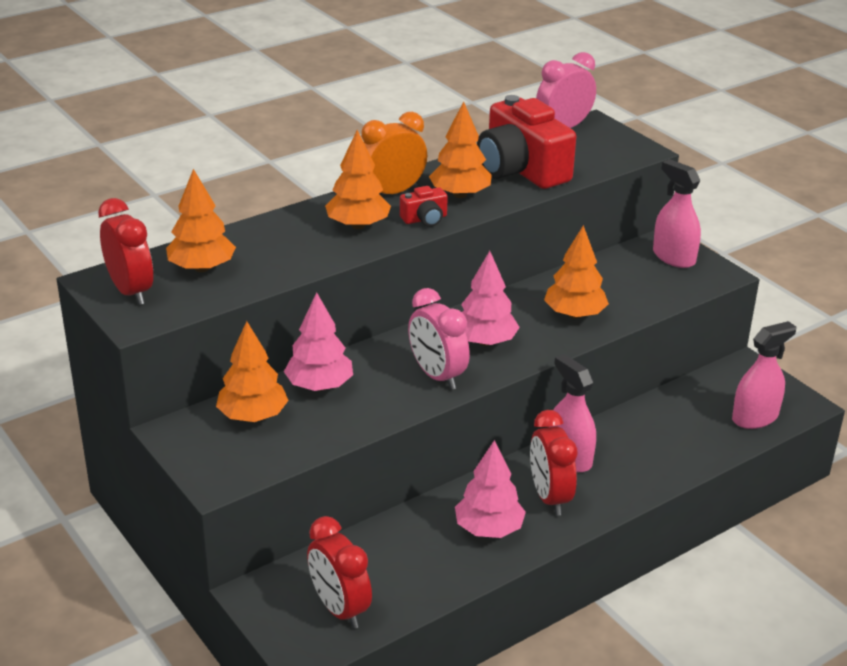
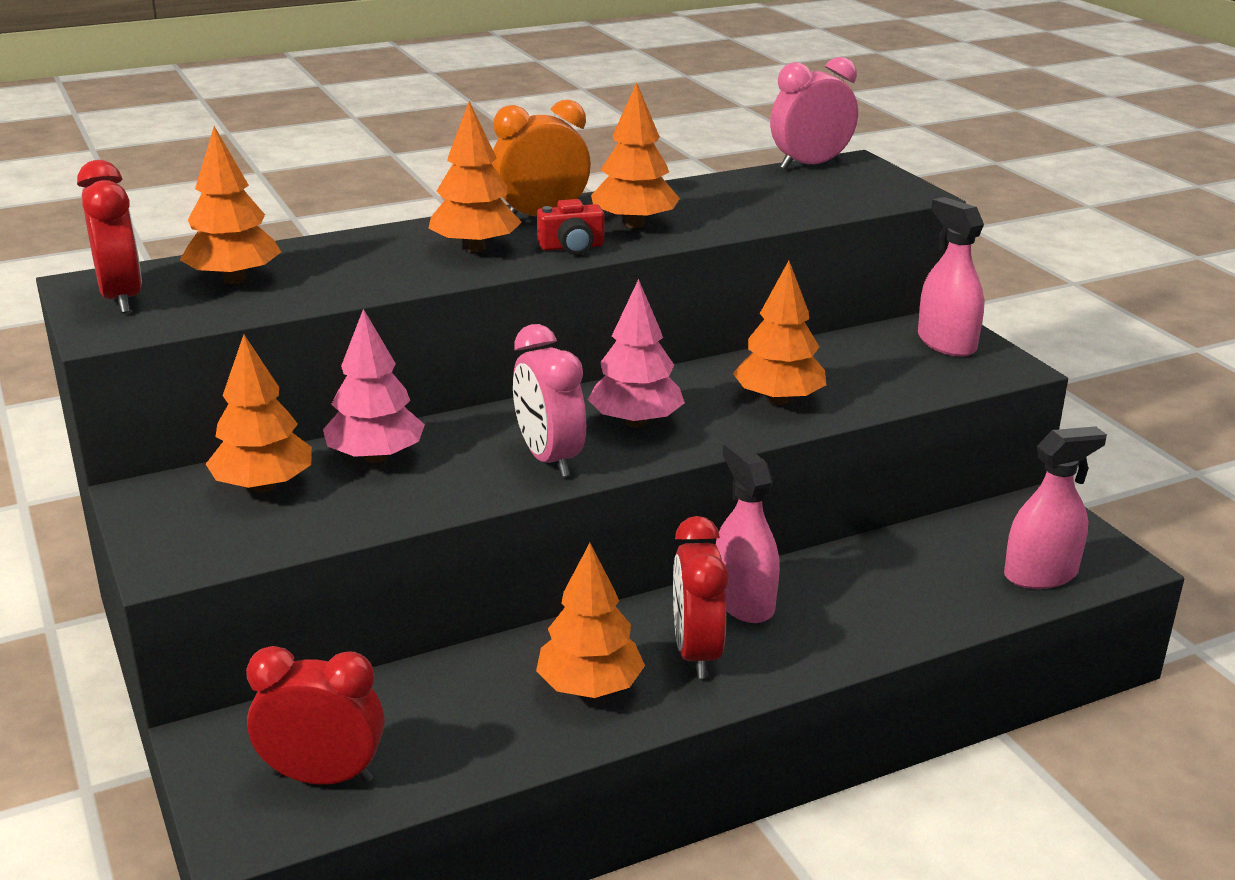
camera: 10 degrees right, 5 degrees down
(339, 609) = (323, 777): red clock -> red clock turned 120 degrees clockwise
(488, 529) = (590, 687): pink tree -> orange tree
(521, 170) = (732, 204): red camera -> none

